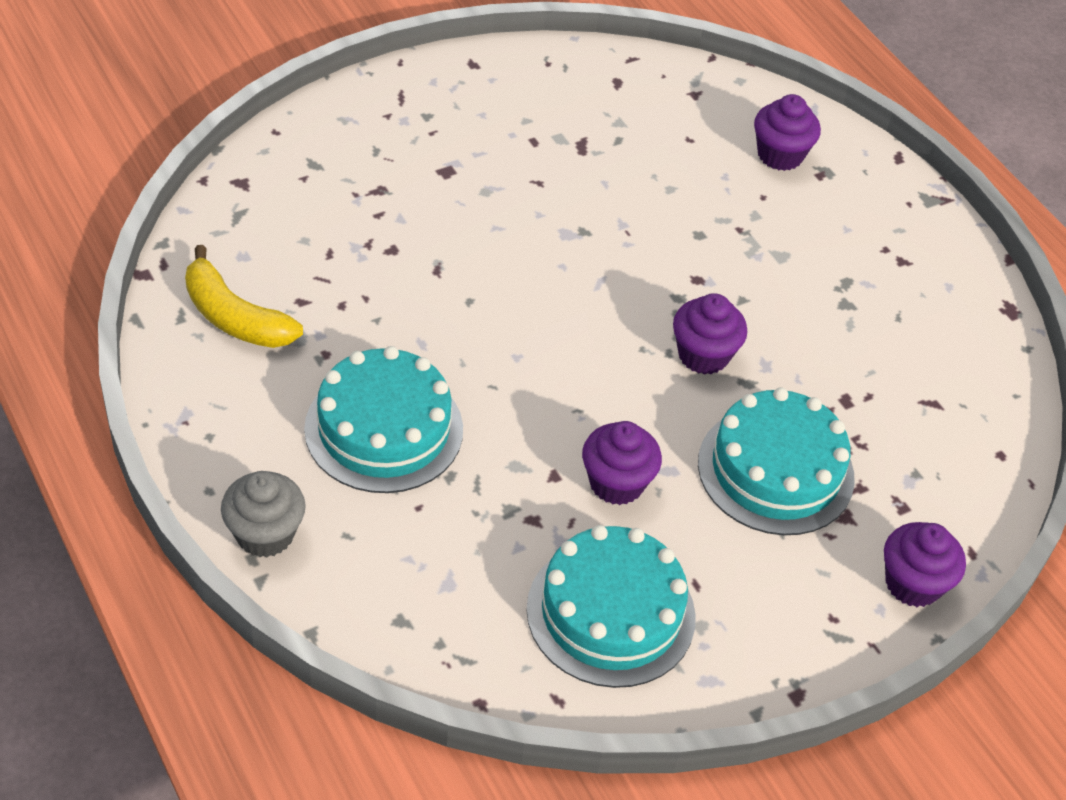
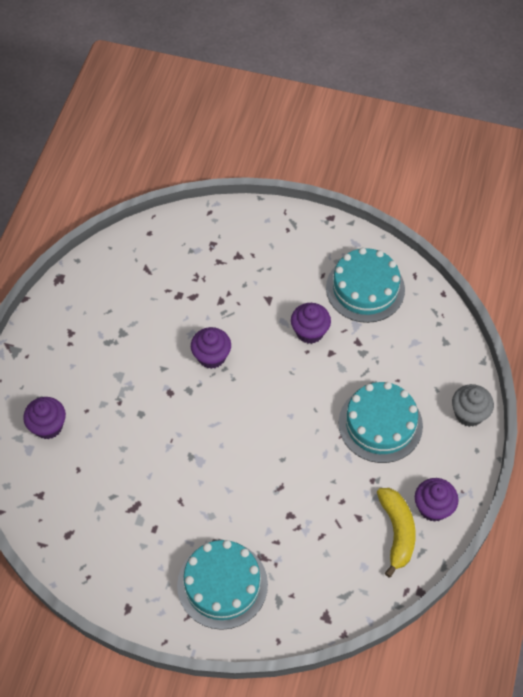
camera: 130 degrees left, 10 degrees up
(775, 470) = (242, 291): turquoise cake -> turquoise cake (222, 584)
(913, 583) = (245, 219): purple cupcake -> purple cupcake (433, 507)

